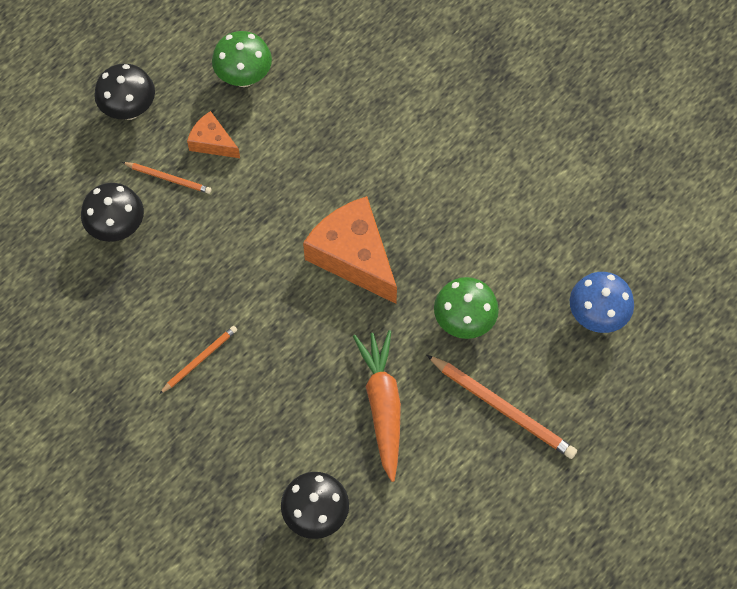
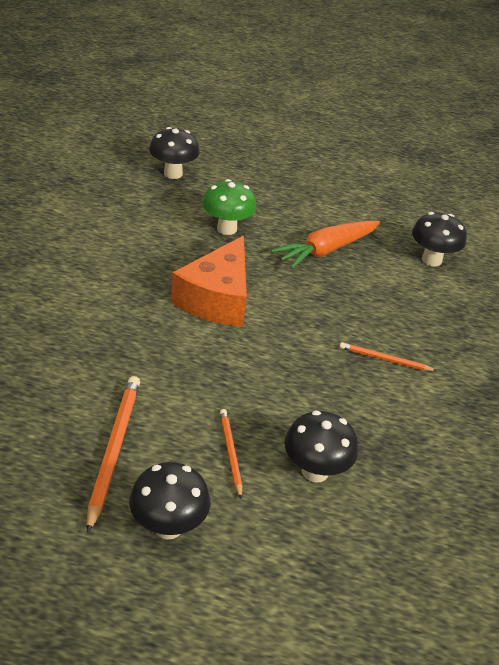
camera: 125 degrees left, 25 degrees down
(212, 142) = (164, 434): orange cheese -> none
(244, 77) = (66, 438): green mushroom -> none
(503, 408) = (276, 198): orange pencil -> orange pencil (113, 450)
(596, 316) = (173, 173): blue mushroom -> black mushroom

